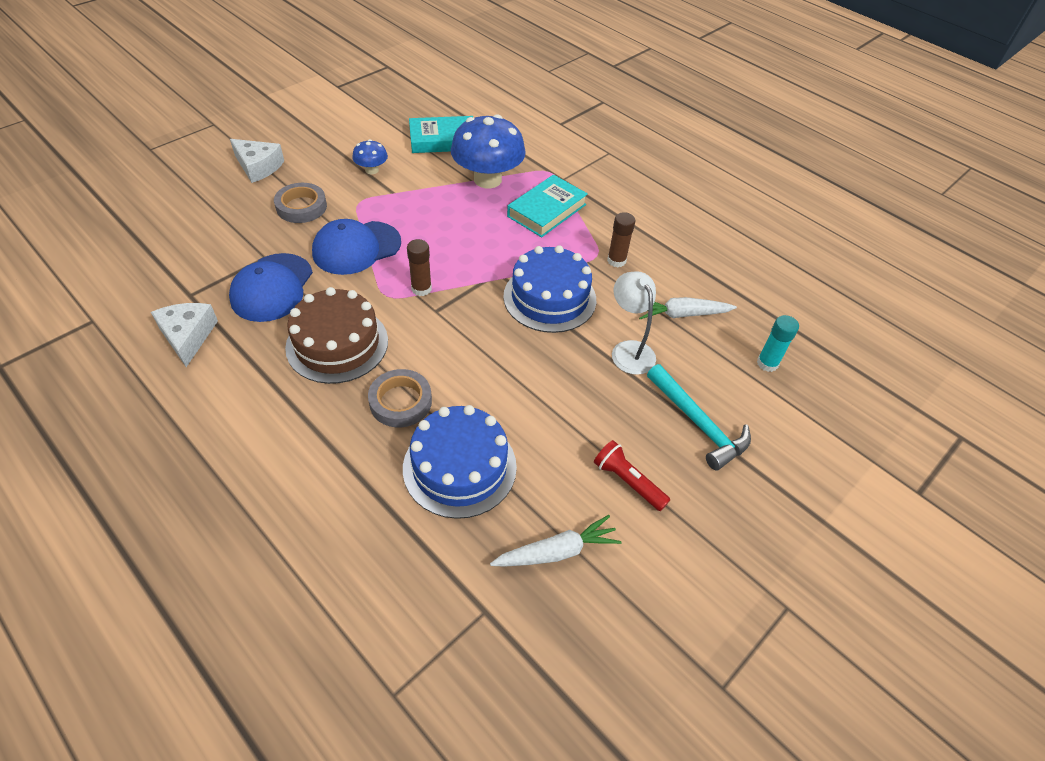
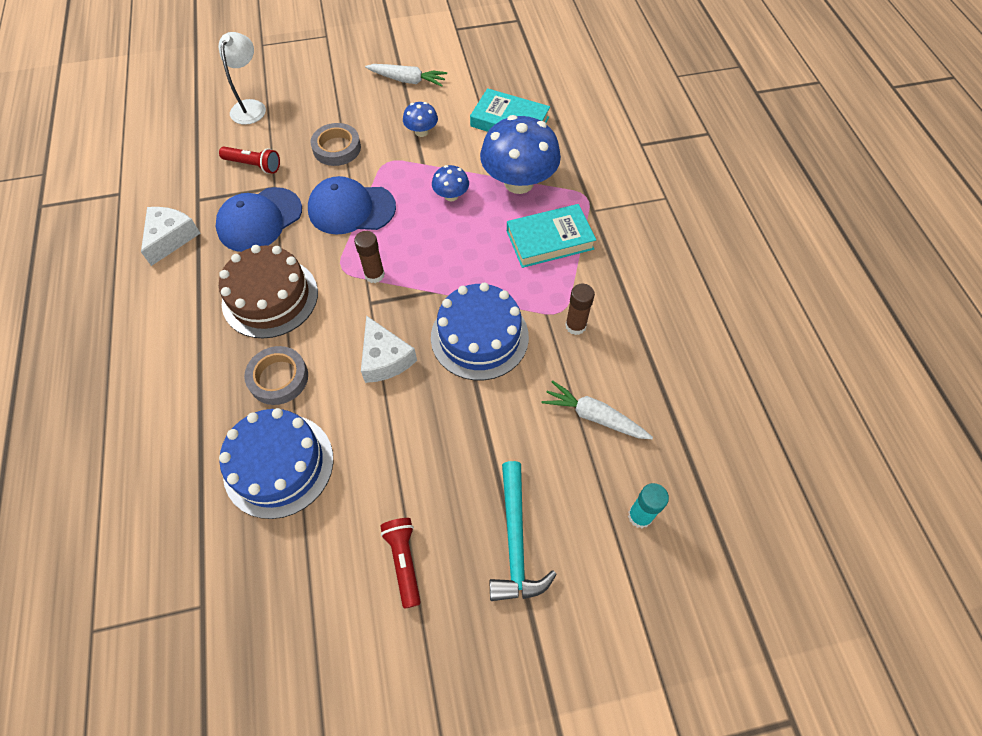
camera: 35 degrees right, 10 degrees up
(227, 247) = (254, 165): none -> red flashlight
(258, 167) = (331, 93): white cheese -> white cheese (385, 359)
(439, 208) = (451, 196): none -> blue mushroom
(557, 551) = (294, 590): white carrot -> white carrot (407, 80)
(629, 350) = (511, 429): white lamp -> white lamp (251, 107)

